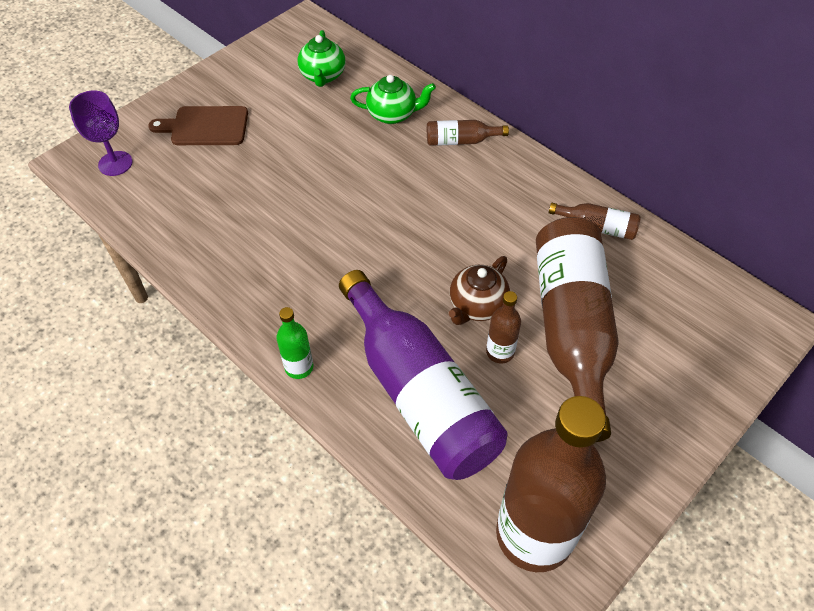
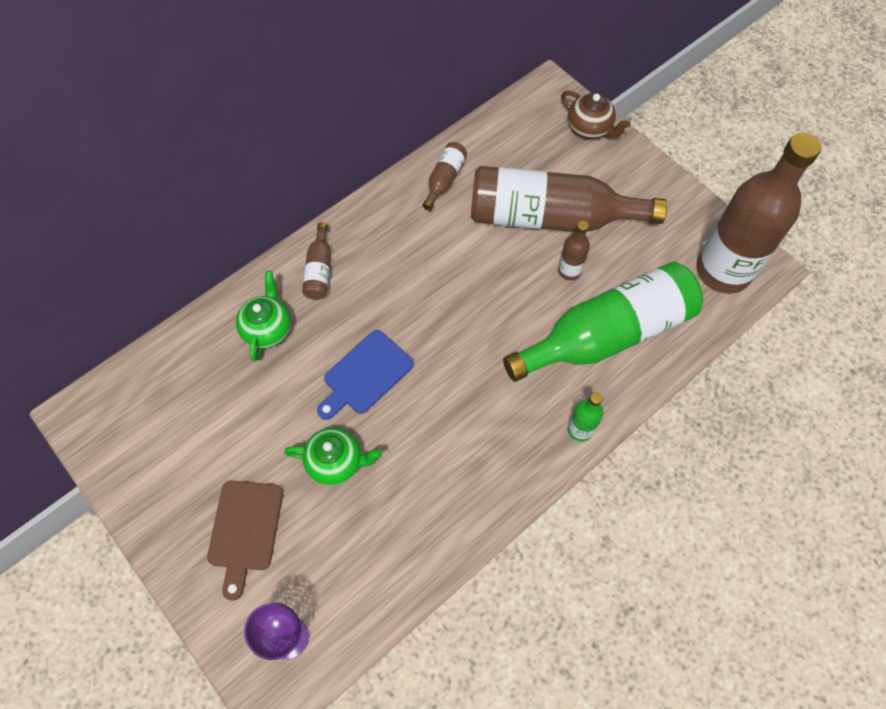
camera: 85 degrees left, 10 degrees up
(323, 76) = (187, 397): green teapot -> green teapot (336, 462)
(351, 186) = (365, 375): none -> blue cutting board
(419, 393) = (607, 334): purple bottle -> green bottle
(477, 306) = (522, 281): brown teapot -> brown teapot (589, 128)

